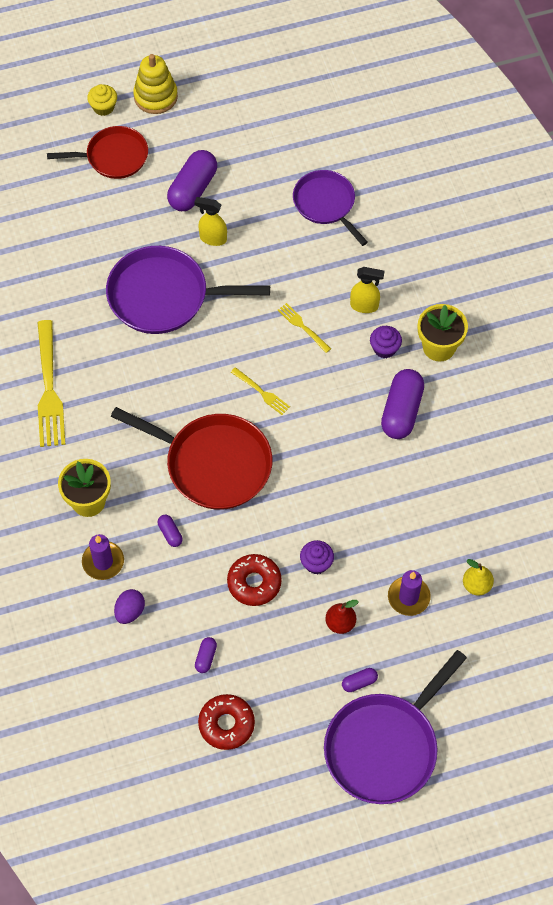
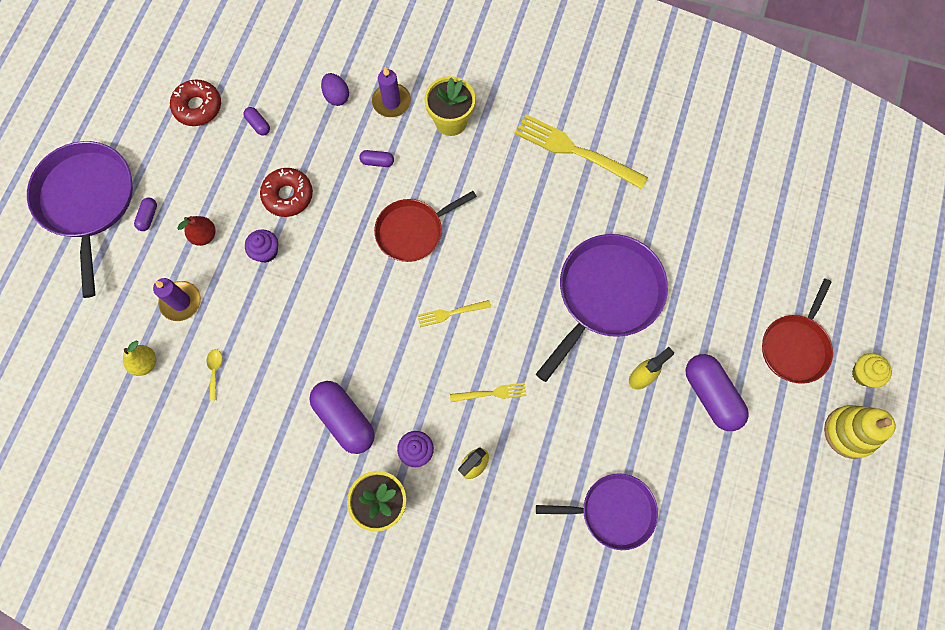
camera: 125 degrees right, 10 degrees up
(213, 464) = (412, 231): red pan -> red pan, size x0.64
(440, 528) = (215, 371): none -> yellow spoon

